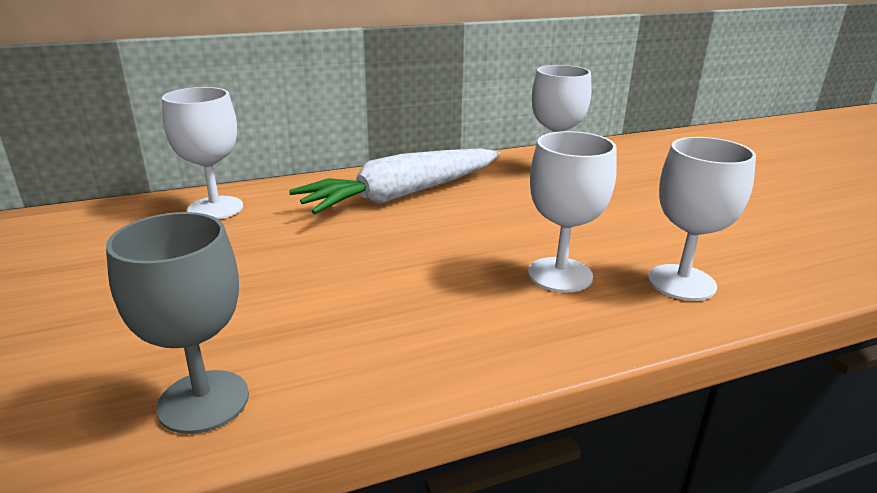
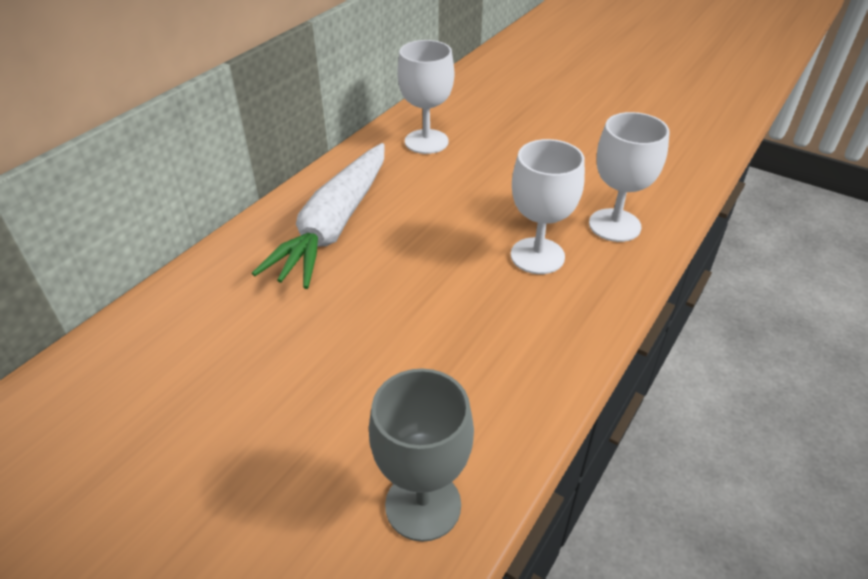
camera: 35 degrees left, 15 degrees up
(215, 208) = (173, 321): white goblet -> none

